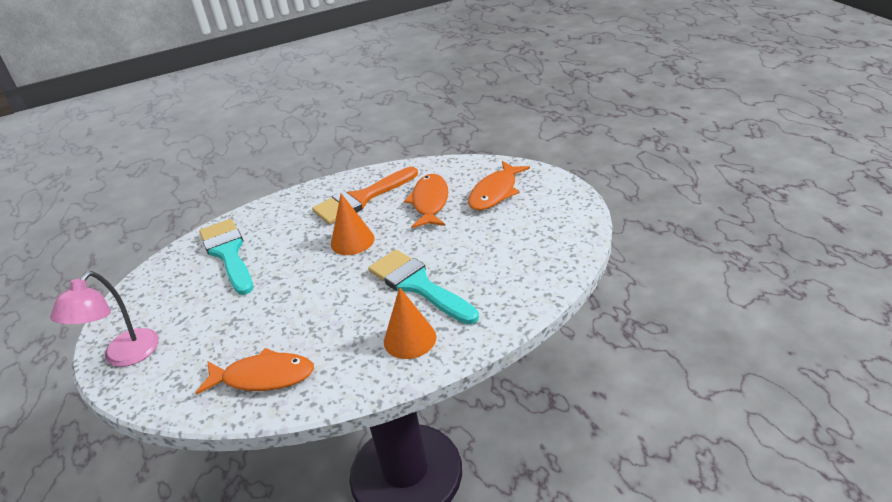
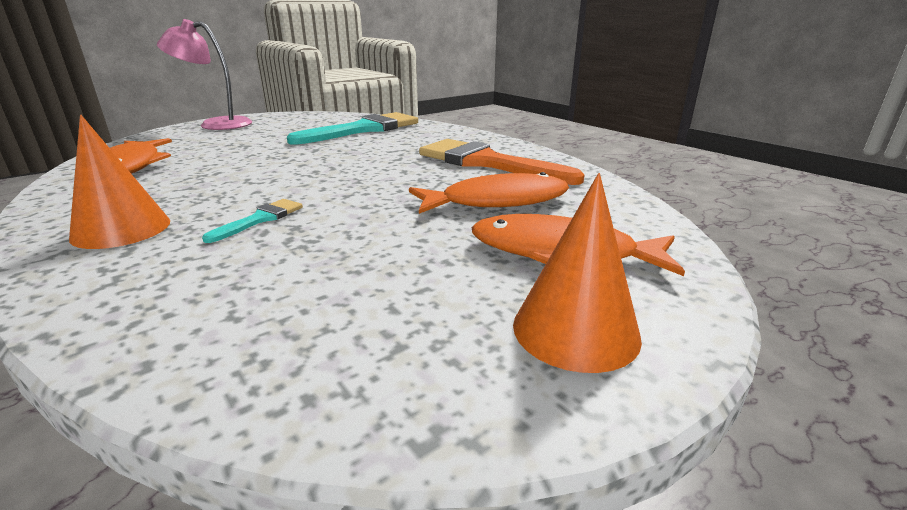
camera: 70 degrees right, 10 degrees down
(352, 241) = (384, 170): orange cone -> orange cone (575, 330)
(418, 285) = (261, 219): turquoise brush -> turquoise brush, size x0.45

